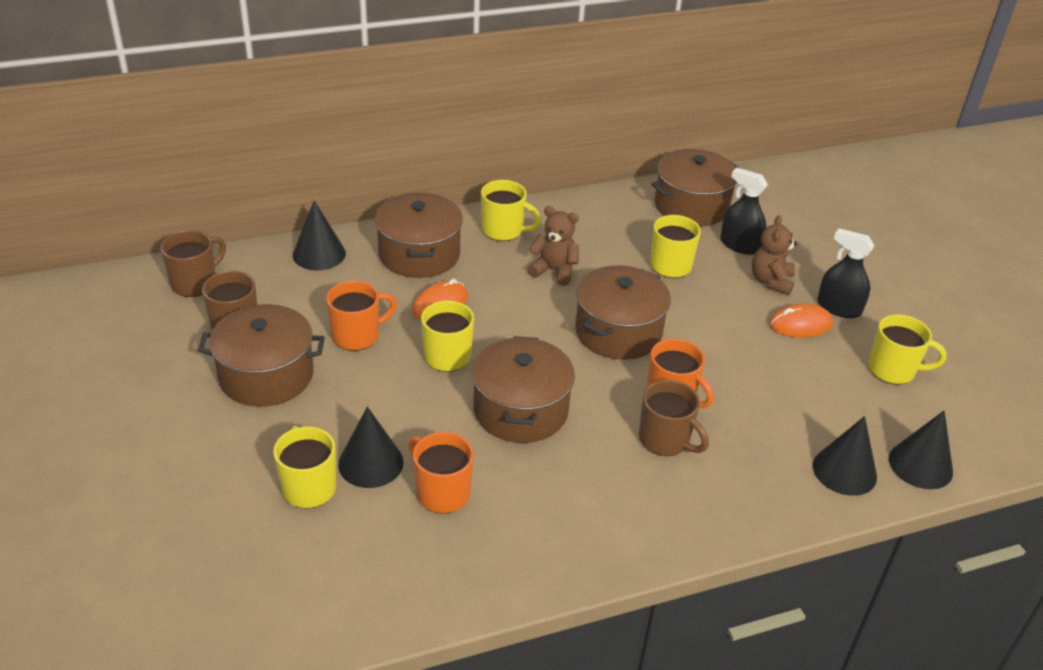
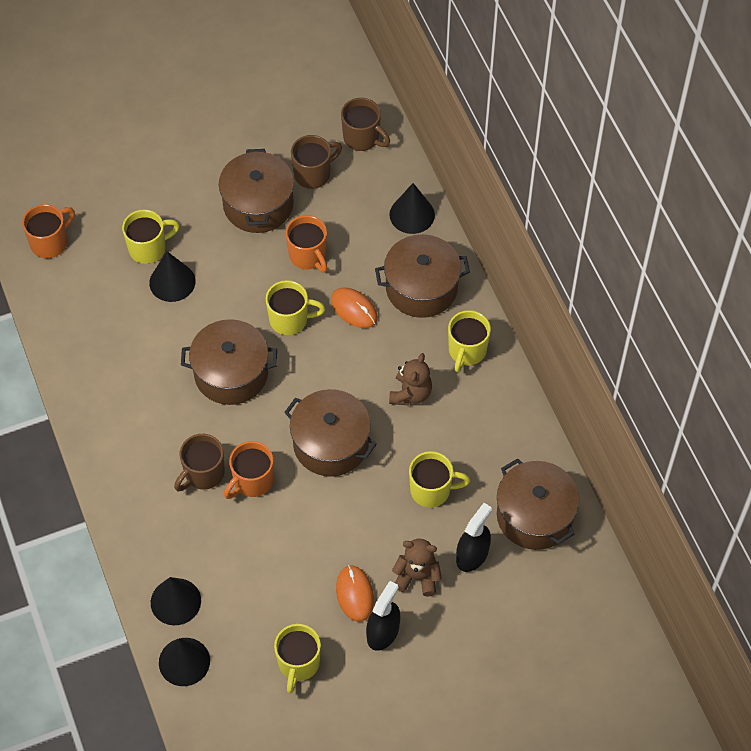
camera: 90 degrees right, 20 degrees up
(441, 492) = (146, 327): orange mug -> orange mug (50, 242)

